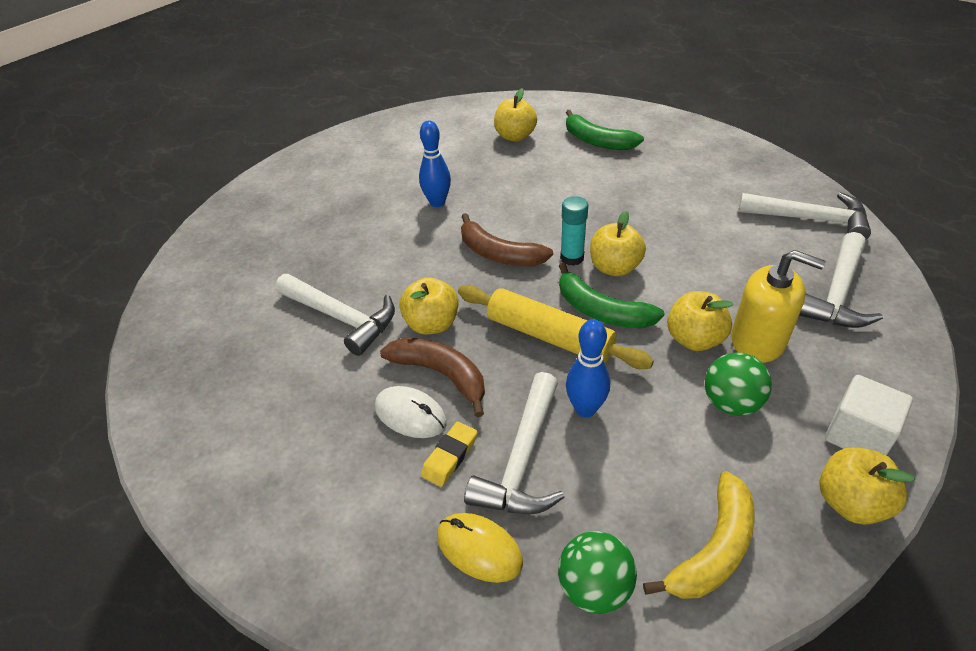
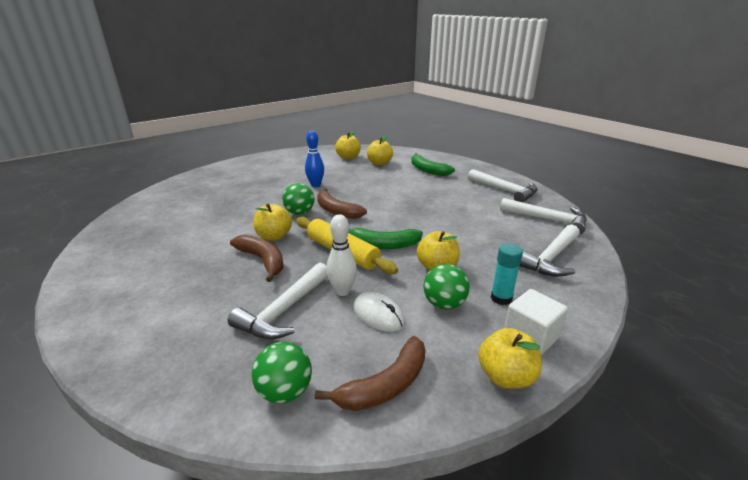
camera: 10 degrees right, 15 degrees down
(341, 318) = (224, 226): white hammer -> white hammer (505, 191)
(410, 415) = (230, 276): white mouse -> white mouse (378, 315)
(444, 268) = (299, 213): none -> green ball
(450, 456) = (239, 301): yellow eraser -> none
(479, 549) = (223, 353): yellow mouse -> none
(572, 258) = (380, 218): turquoise glue stick -> turquoise glue stick (501, 298)
(585, 409) = (342, 291): blue bowling pin -> white bowling pin
(601, 311) = (383, 245): green banana -> green banana turned 45 degrees counterclockwise
(614, 268) = (404, 226): yellow apple -> yellow apple (348, 157)
(713, 549) = (385, 385): yellow banana -> brown banana
(758, 341) = (481, 274): yellow soap dispenser -> none

